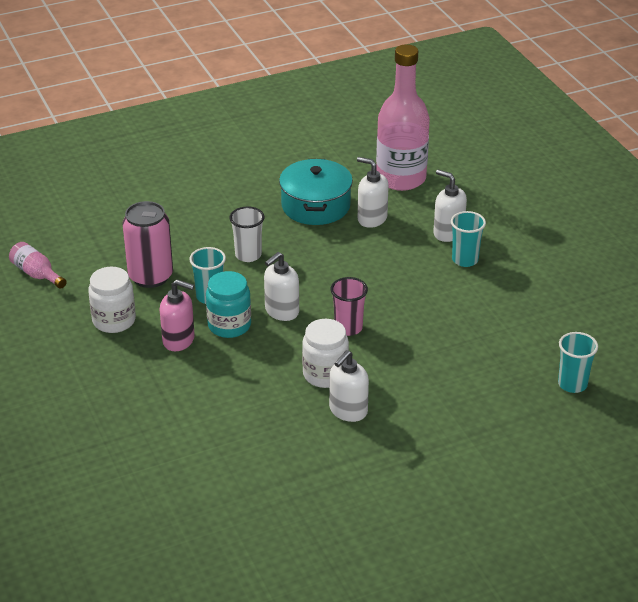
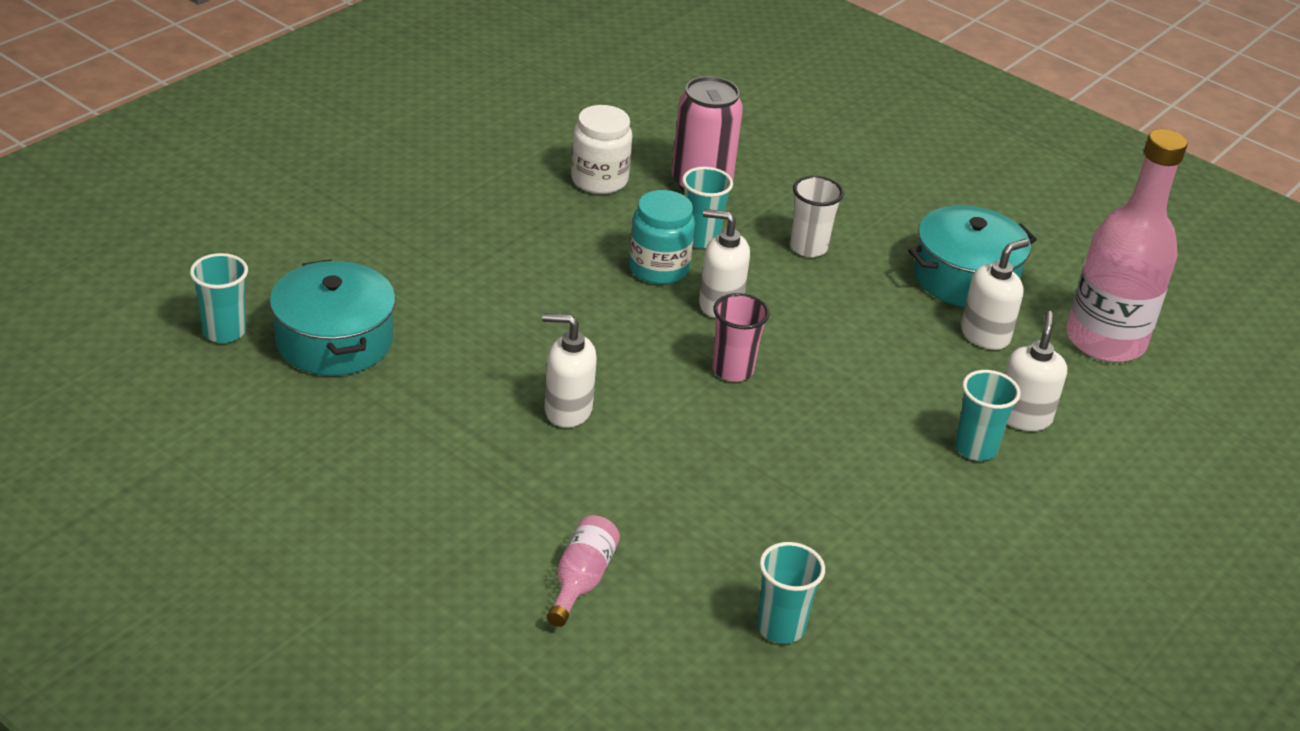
camera: 60 degrees right, 0 degrees up
(37, 274) = (637, 104): pink bottle -> pink bottle (581, 581)
(170, 559) = (224, 331): none -> turquoise cup
(179, 340) = (601, 237): pink soap dispenser -> none
(214, 502) = (334, 340): none -> turquoise pot
(325, 374) = (624, 372): white jar -> none
(372, 219) = (985, 335): white soap dispenser -> white soap dispenser turned 45 degrees clockwise

